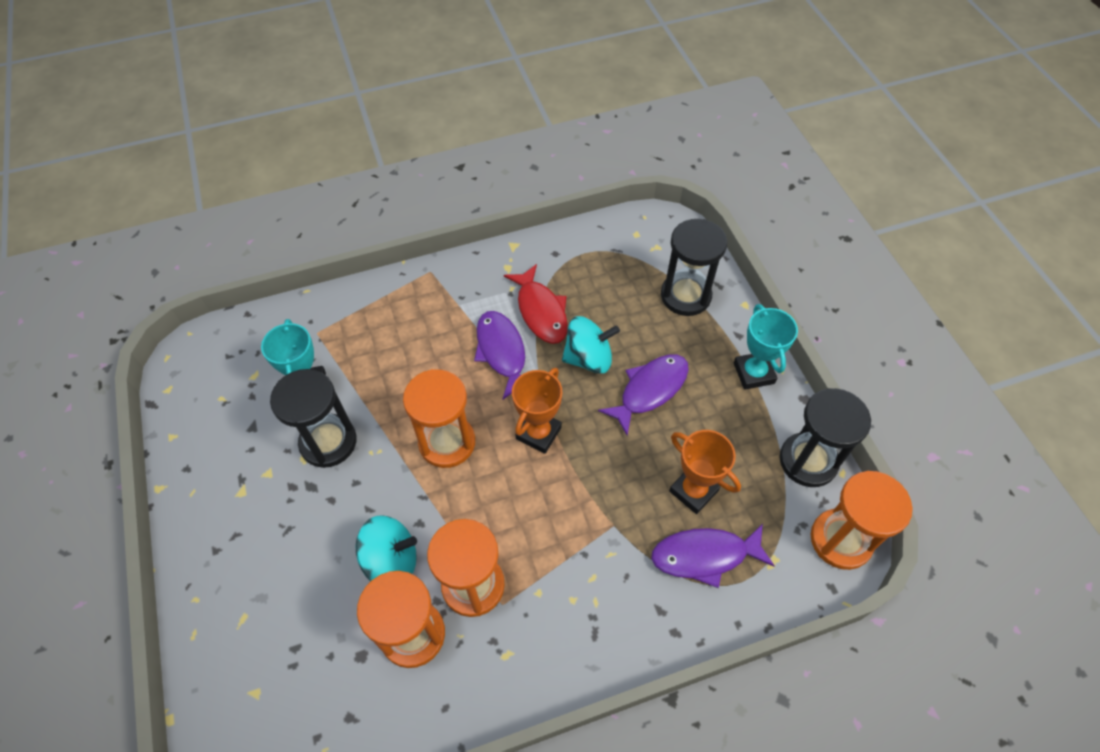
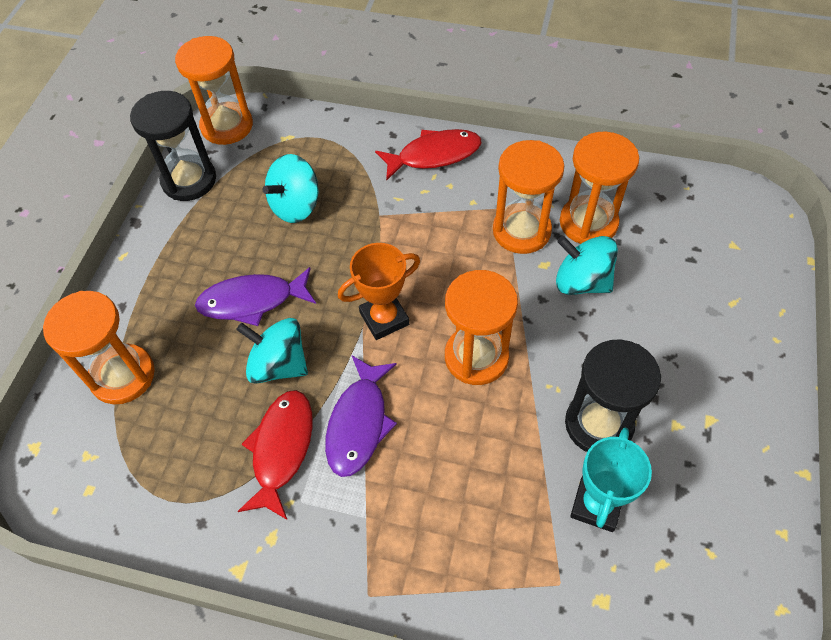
camera: 145 degrees left, 0 degrees up
(613, 629) = (434, 155): none -> red fish
(685, 296) = (123, 376): black hourglass -> orange hourglass
(693, 491) = (295, 206): orange trophy -> turquoise spinning top
(705, 556) = (329, 163): purple fish -> none
(753, 373) = (150, 265): turquoise trophy -> none

